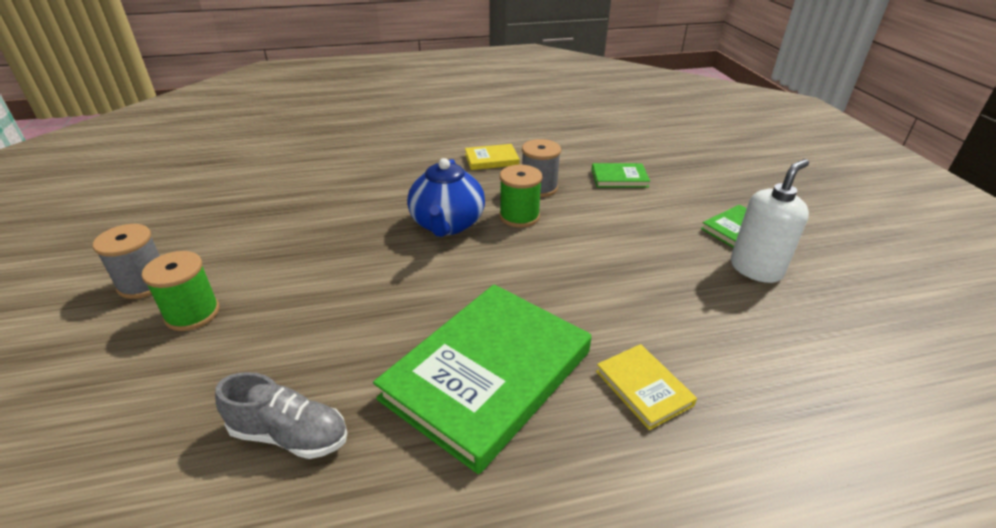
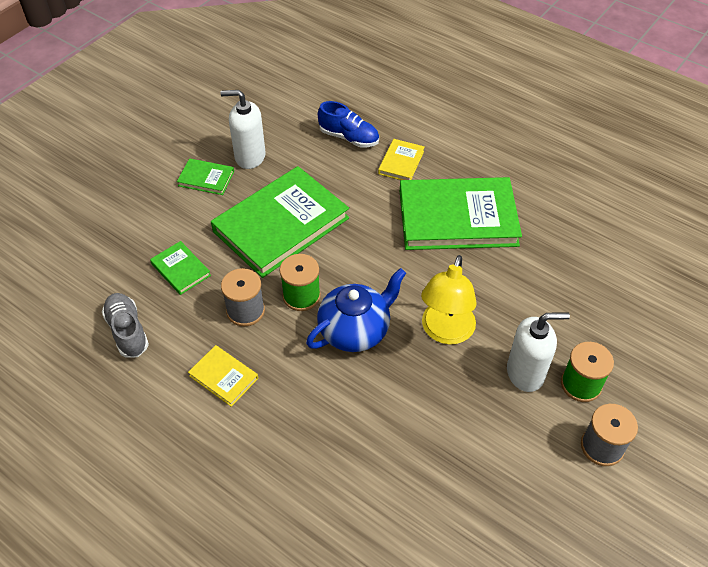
camera: 130 degrees left, 15 degrees up
(262, 287) = (525, 373): none -> white soap dispenser
(289, 435) = (570, 261): grey shoe -> grey shoe (127, 331)
(371, 268) = (445, 332): none -> yellow lamp
(621, 243) = (281, 225): none -> green book
(740, 366) = (349, 137): none -> blue shoe

